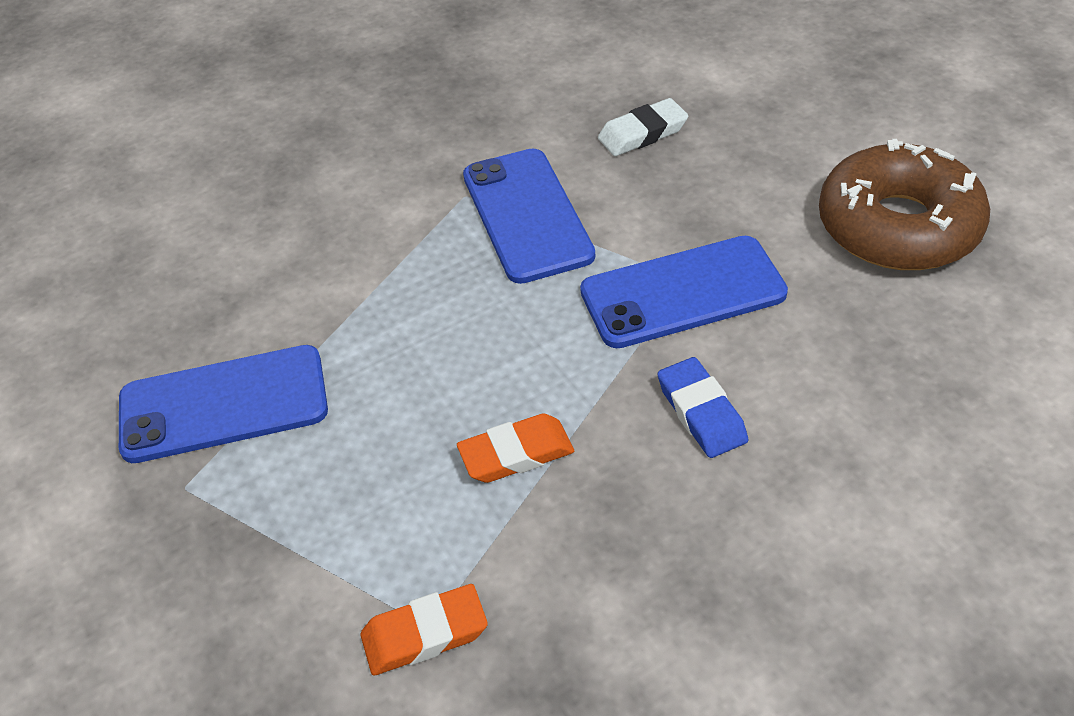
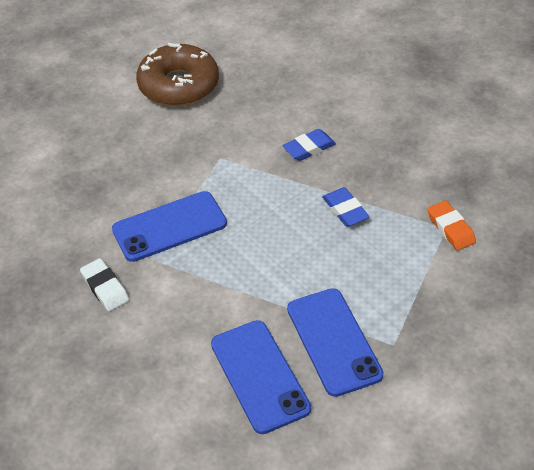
camera: 100 degrees left, 0 degrees up
(516, 454) = (345, 210): orange eraser -> blue eraser
(642, 133) = (95, 182): white eraser -> white eraser (105, 288)
(682, 292) = (230, 158): blue phone -> blue phone (259, 376)

